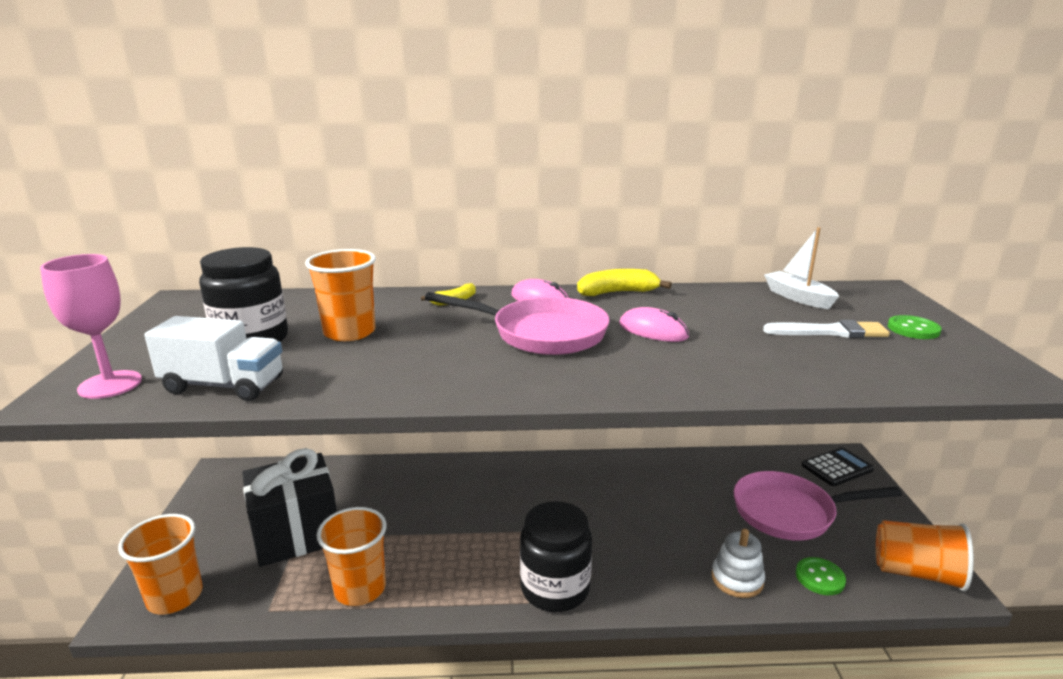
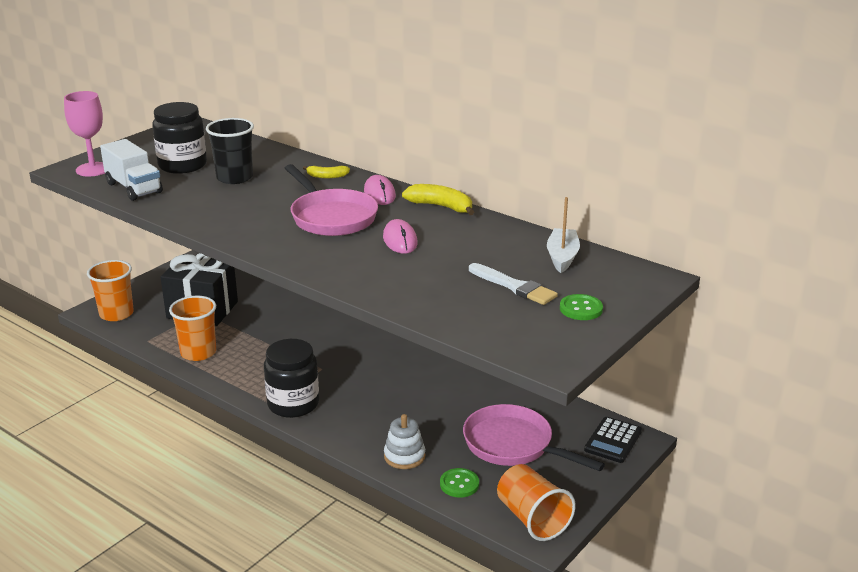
camera: 40 degrees right, 5 degrees up
(349, 332) = (234, 178): orange cup -> black cup
(837, 467) = (613, 440): black calculator -> black calculator turned 105 degrees clockwise

